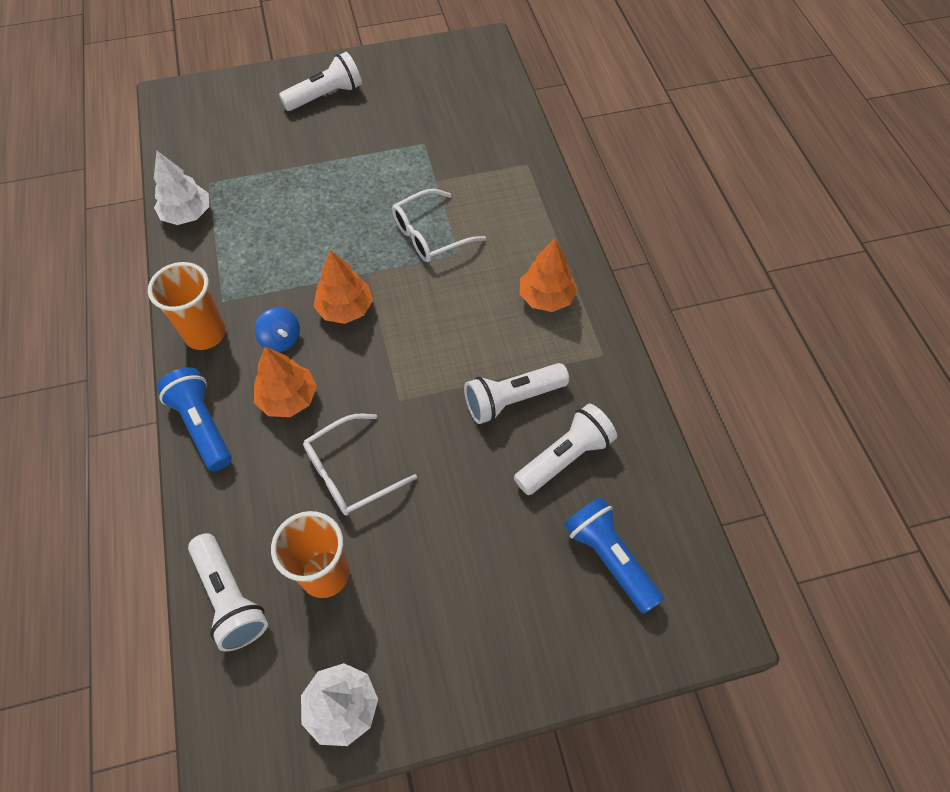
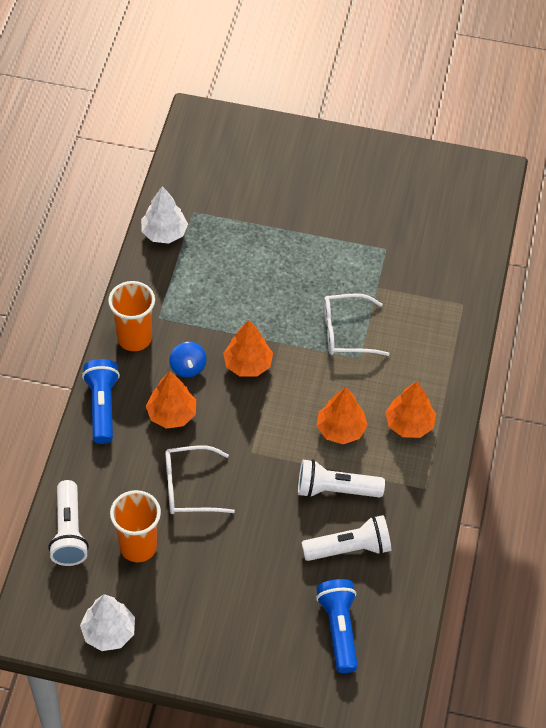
camera: 25 degrees right, 5 degrees down
(325, 96) = (326, 169): white flashlight -> none
(480, 333) = (340, 429): none -> orange tree

